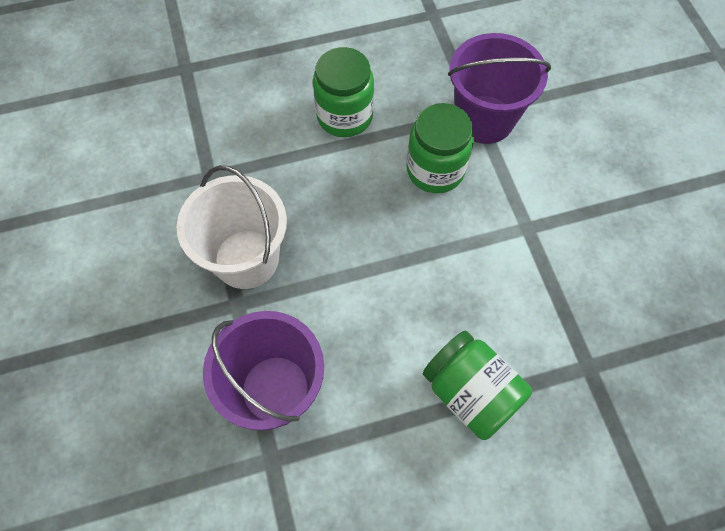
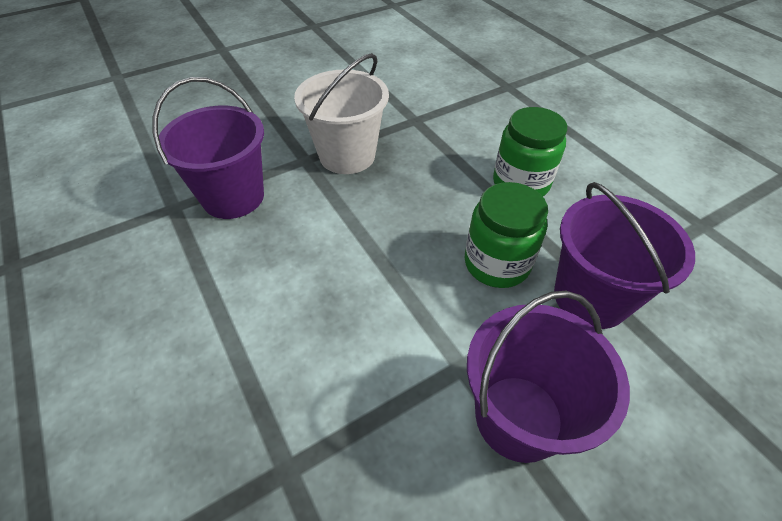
camera: 75 degrees right, 15 degrees down
(470, 392) = (241, 341): green jar -> none
(572, 205) = (518, 417): none -> purple bucket

